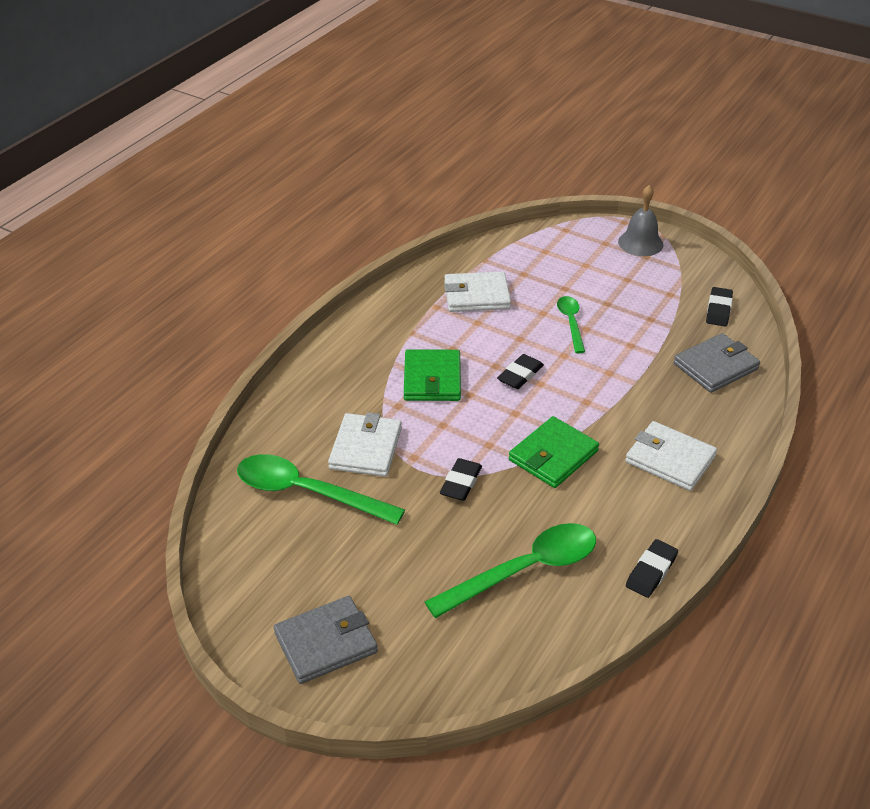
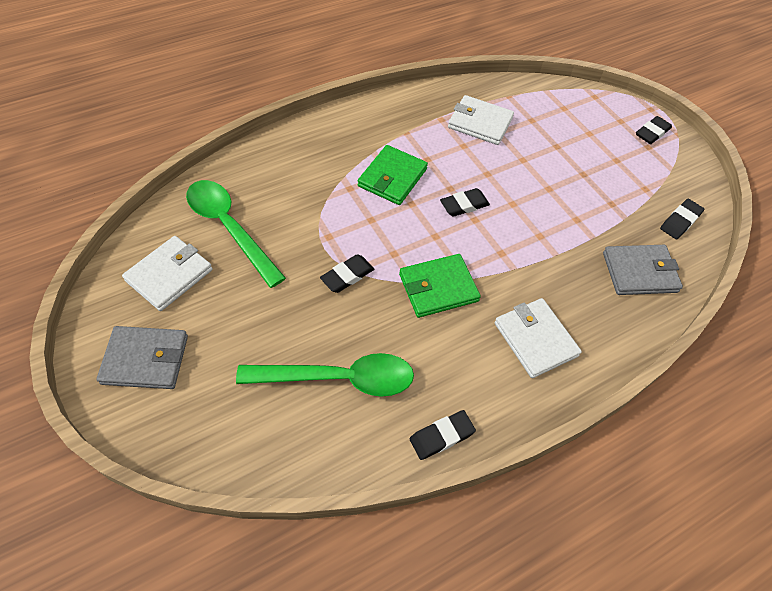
camera: 25 degrees right, 15 degrees up
(365, 448) = (299, 212): white wallet -> white wallet (169, 275)
(571, 323) = (540, 178): green spoon -> none
(640, 243) = (652, 133): grey bell -> black eraser

